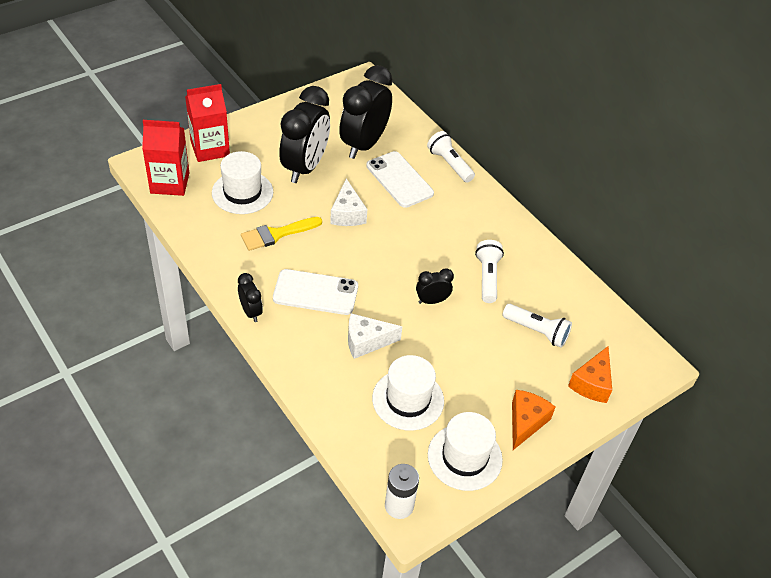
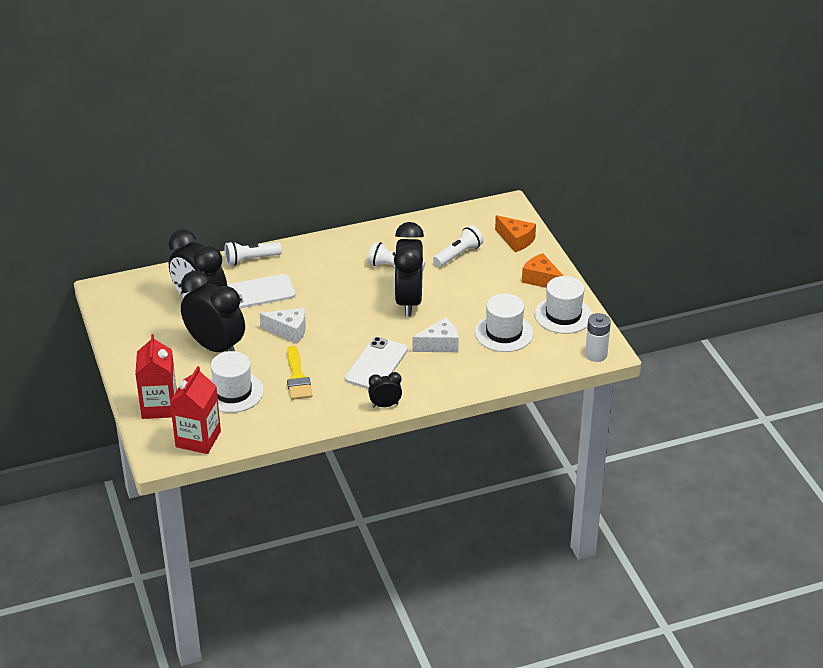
camera: 70 degrees left, 10 degrees down
(366, 342) = (440, 344): white cheese -> white cheese turned 120 degrees counterclockwise
(432, 301) = (408, 301): black clock -> black clock, size x2.15

